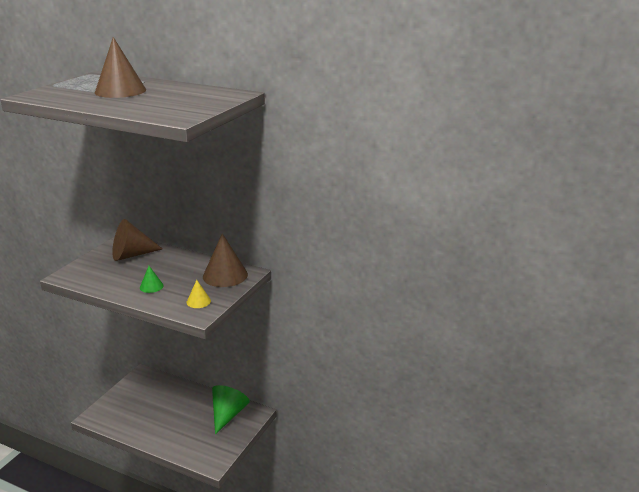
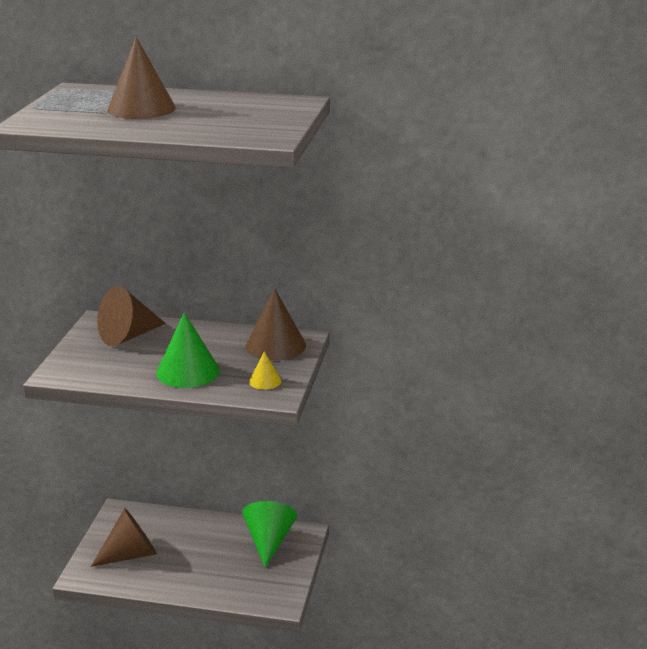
camera: 15 degrees left, 0 degrees up
(132, 407) = (130, 554): none -> brown cone
(151, 286) = (188, 371): green cone -> green cone, size x1.98

